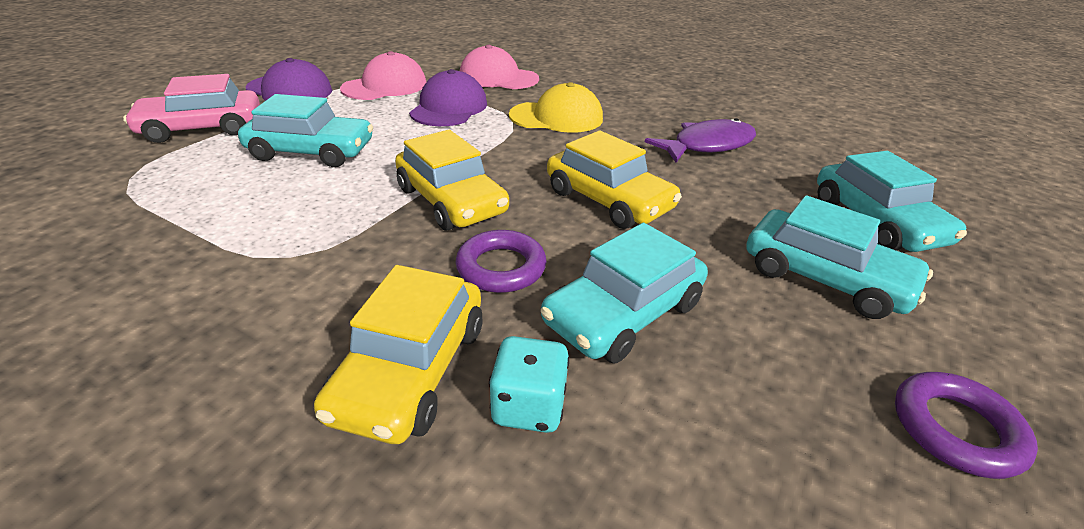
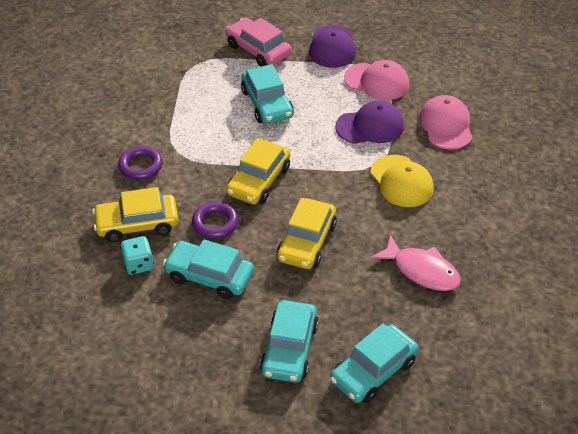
camera: 65 degrees right, 10 degrees up
(707, 145) = (421, 270): purple fish -> pink fish
(955, 429) = (200, 400): purple ring -> purple ring (140, 166)

